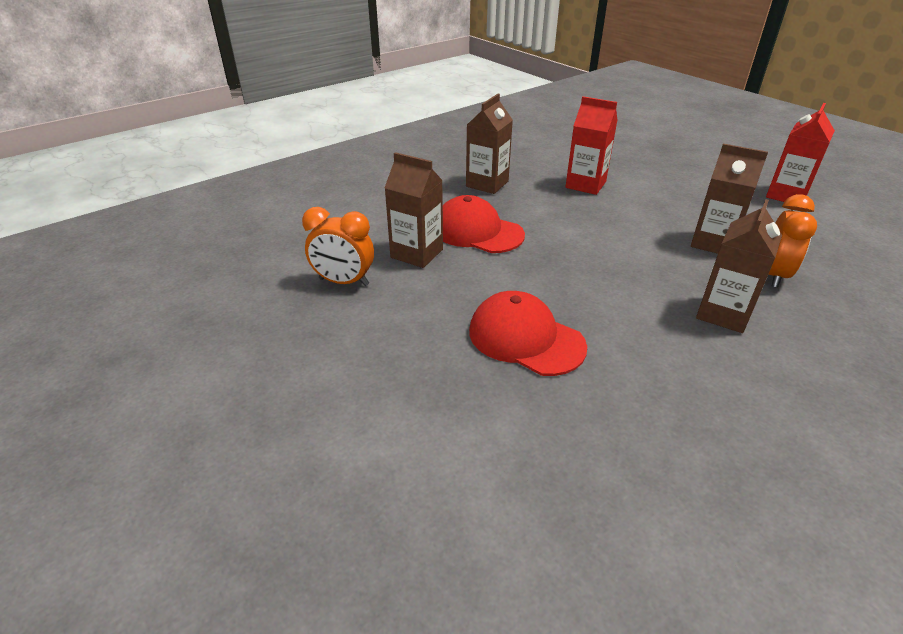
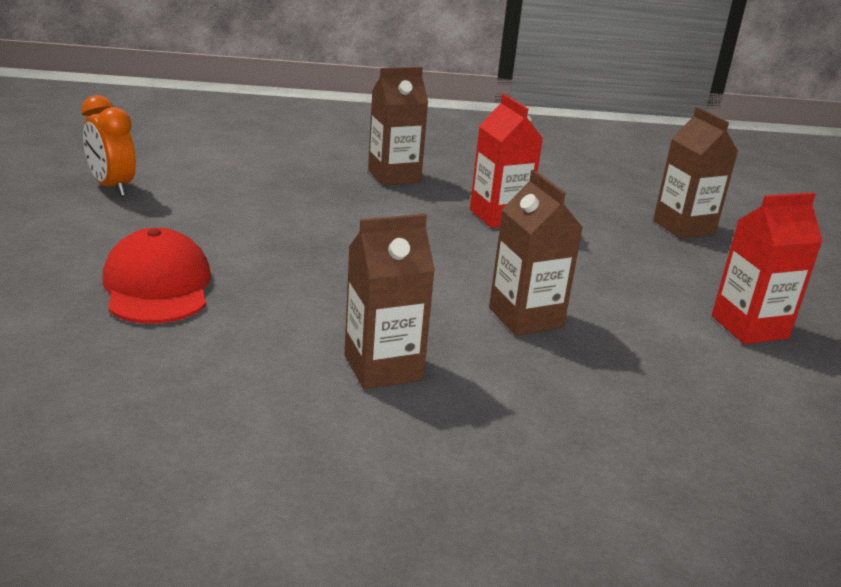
camera: 35 degrees right, 10 degrees down
(416, 253) = (209, 195): brown carton -> brown carton (683, 227)
(477, 231) = (297, 204): red cap -> none
(774, 275) = (529, 373): orange clock -> none

